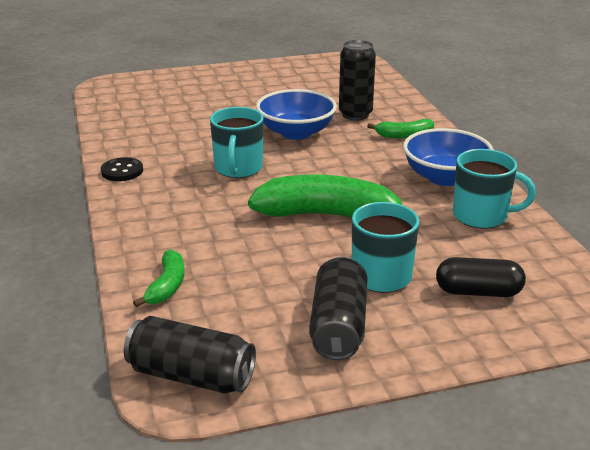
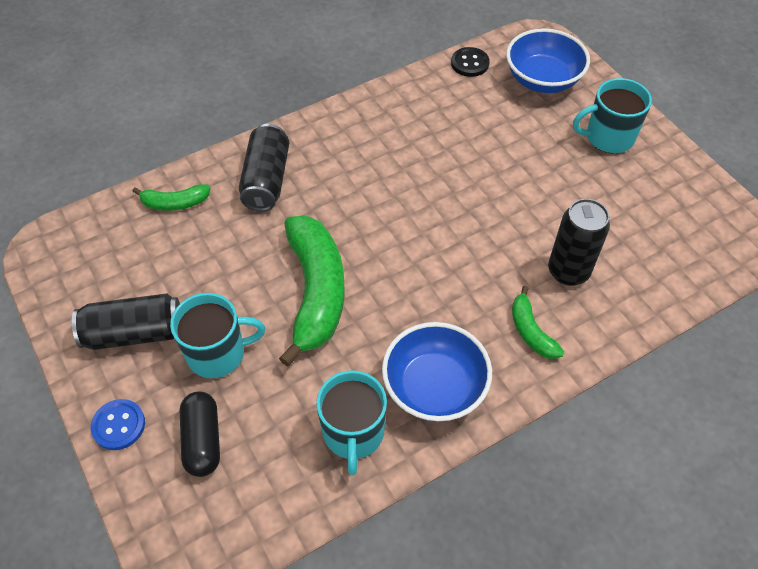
camera: 75 degrees right, 25 degrees up
(122, 171) = (355, 114): black button -> black button (470, 63)
(191, 376) = (64, 251): black can -> black can (266, 179)
(238, 168) = (390, 196): turquoise mug -> turquoise mug (608, 137)
(296, 132) = (493, 224): blue bowl -> blue bowl (542, 80)
(453, 344) = (118, 425): none -> blue button

